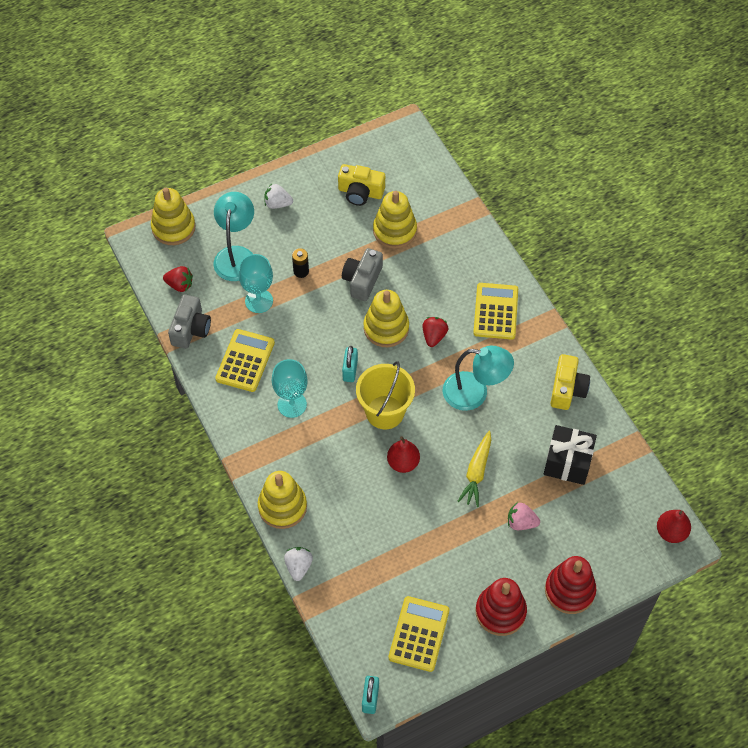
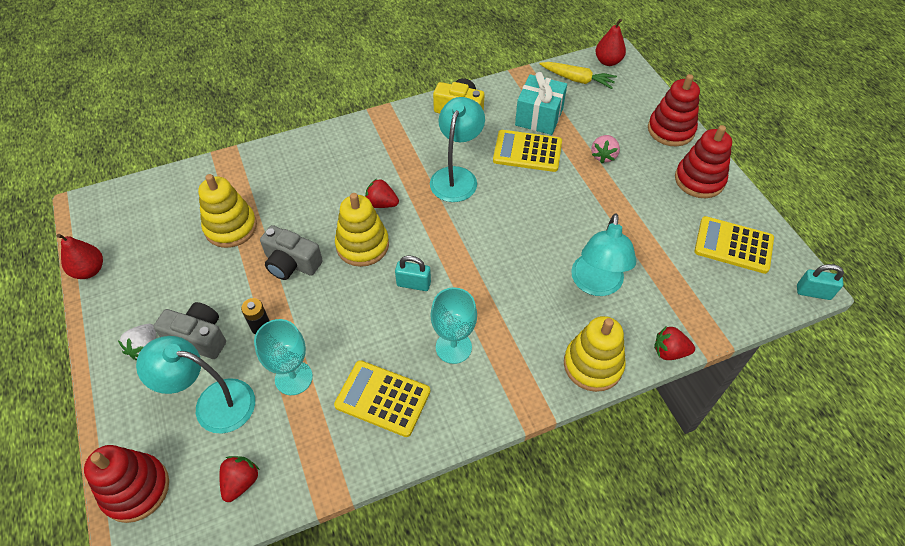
camera: 85 degrees left, 5 degrees down
(173, 227) = (136, 489): yellow stacking toy -> red stacking toy
(191, 329) = (319, 468): grey camera -> grey camera (198, 337)
(298, 566) = (669, 351): white strawberry -> red strawberry
(360, 192) = (163, 256): yellow camera -> none
(362, 511) = (596, 284): none -> turquoise lamp
(385, 412) = (472, 254): yellow bucket -> none
(403, 463) = (536, 243): red pear -> red pear (89, 270)
(476, 472) = (549, 183): yellow carrot -> yellow carrot (577, 79)
(495, 311) = (361, 151): yellow calculator -> yellow calculator (527, 151)
(567, 462) = (539, 117): black gift -> turquoise gift

